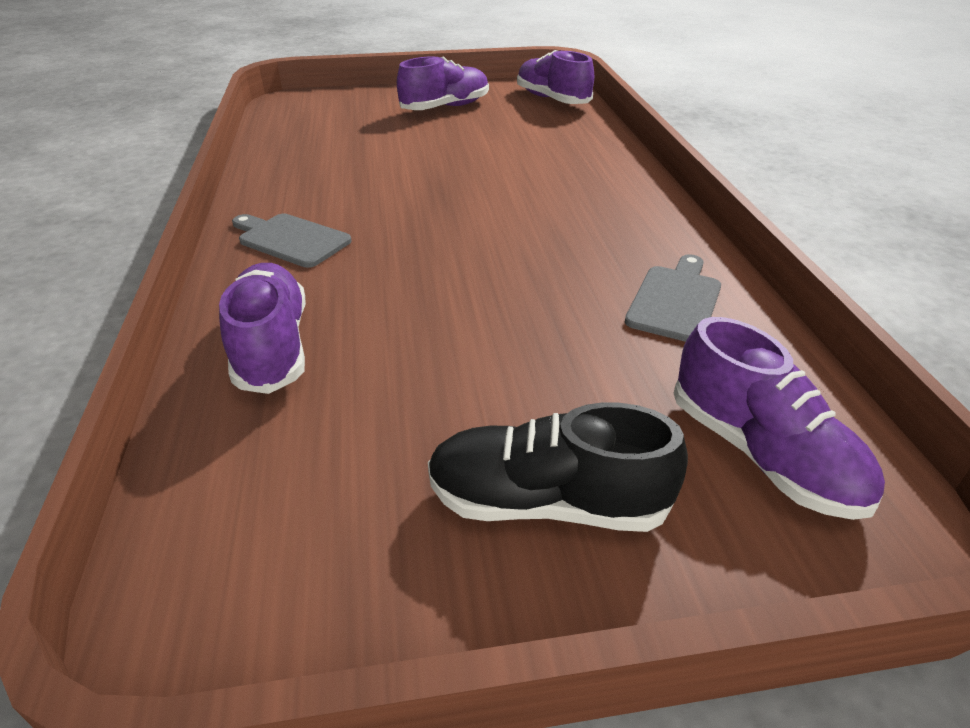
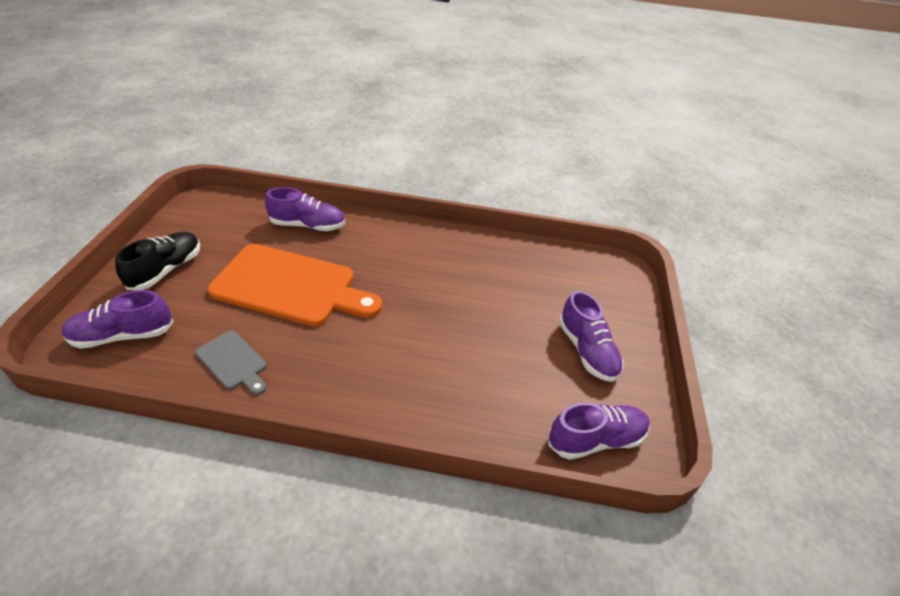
camera: 105 degrees right, 5 degrees up
(291, 239) = (395, 241): grey cutting board -> none
(476, 305) = (290, 286): none -> orange cutting board

